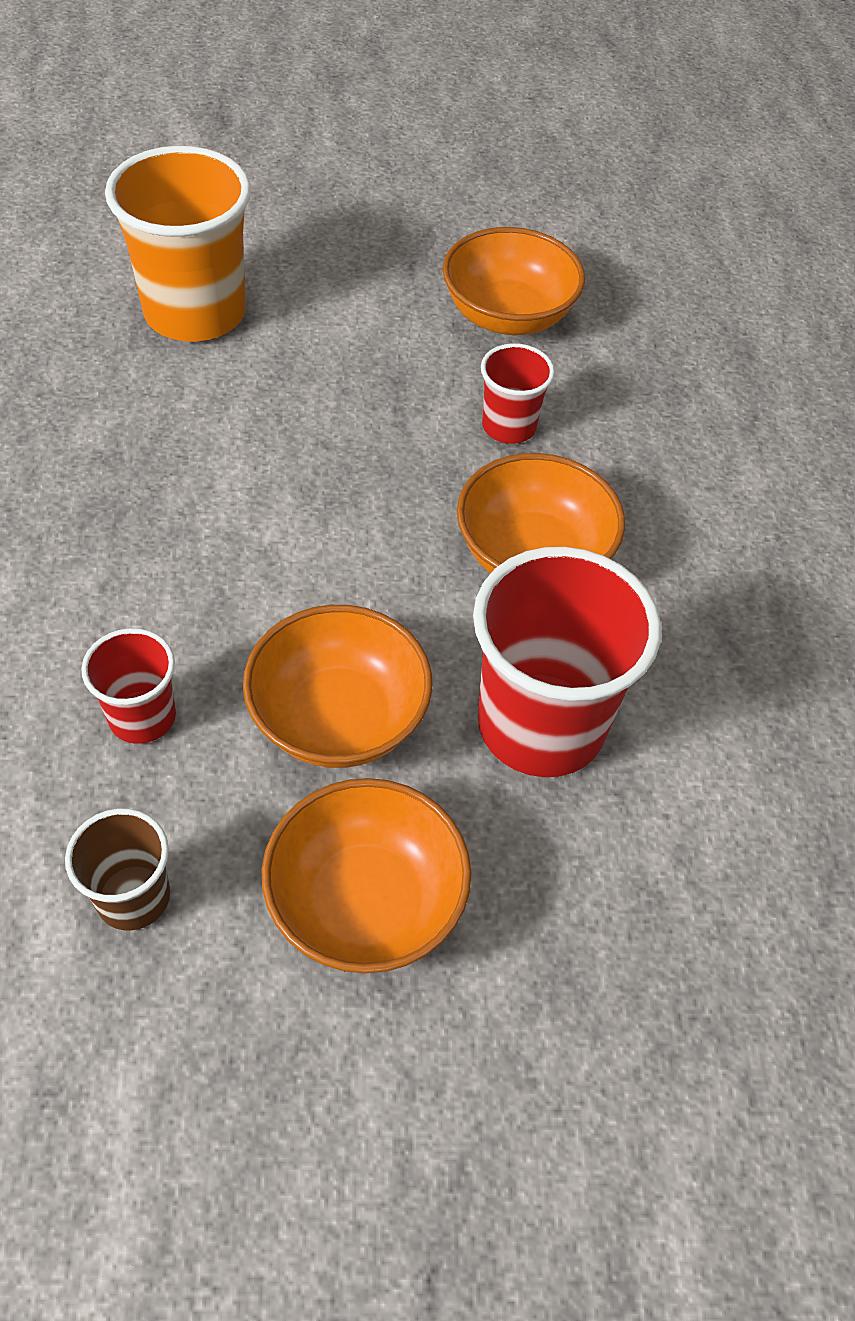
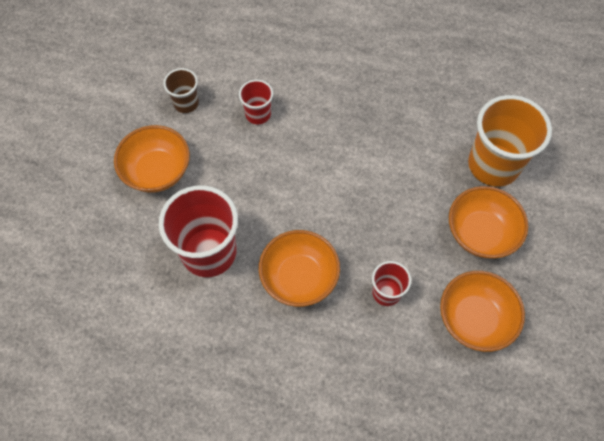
camera: 110 degrees right, 10 degrees up
(339, 718) = (236, 178): orange bowl -> orange bowl (481, 233)

